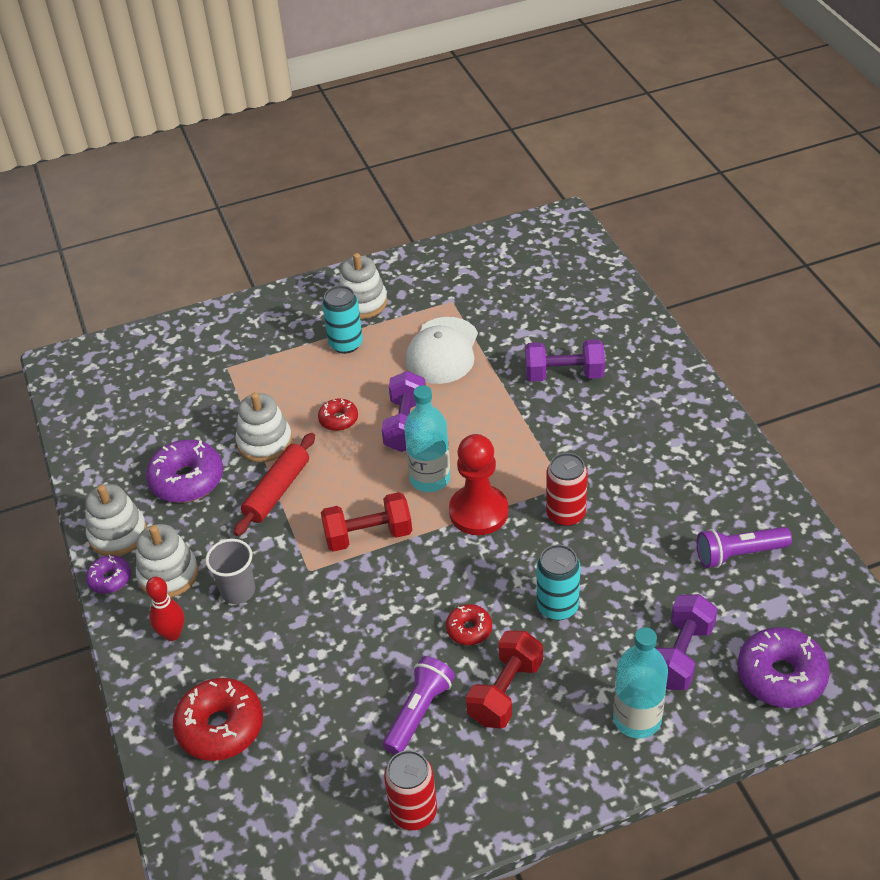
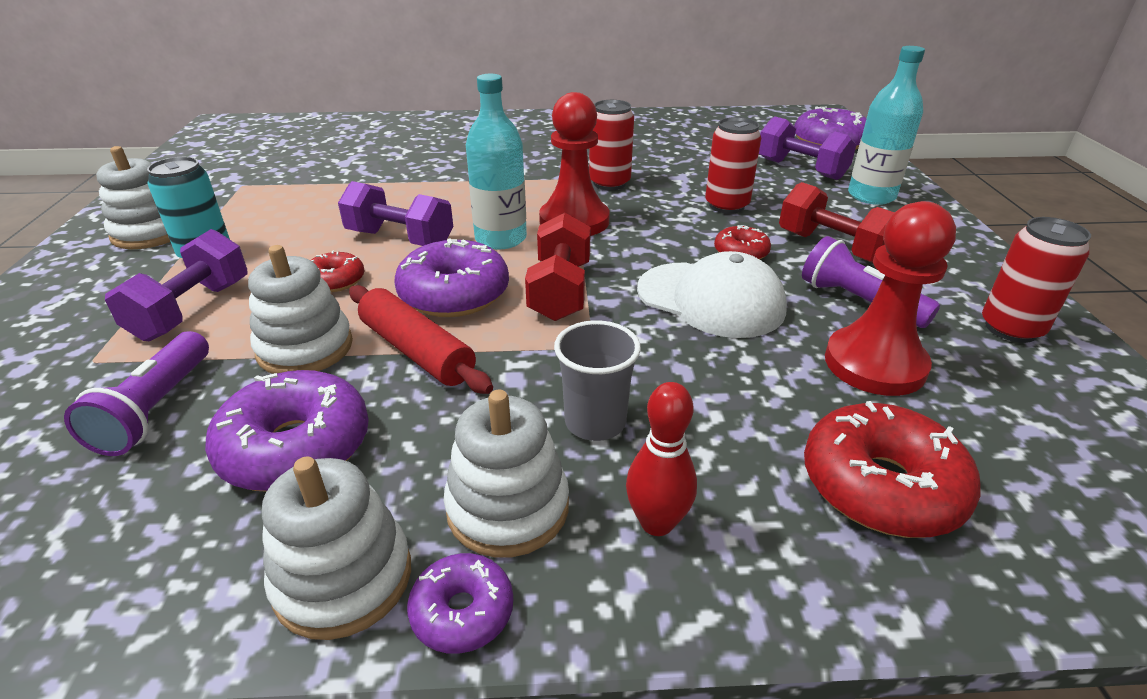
camera: 75 degrees left, 10 degrees down
(337, 723) = (874, 364): none -> red pawn
(344, 483) = (454, 294): none -> purple donut
(442, 351) = (311, 201): white cap -> white cap (710, 299)
(557, 606) = (726, 205): turquoise can -> red can
(564, 374) = (427, 155): purple dumbbell -> purple dumbbell (192, 310)
(739, 554) = (699, 134): purple flashlight -> purple flashlight (156, 409)

